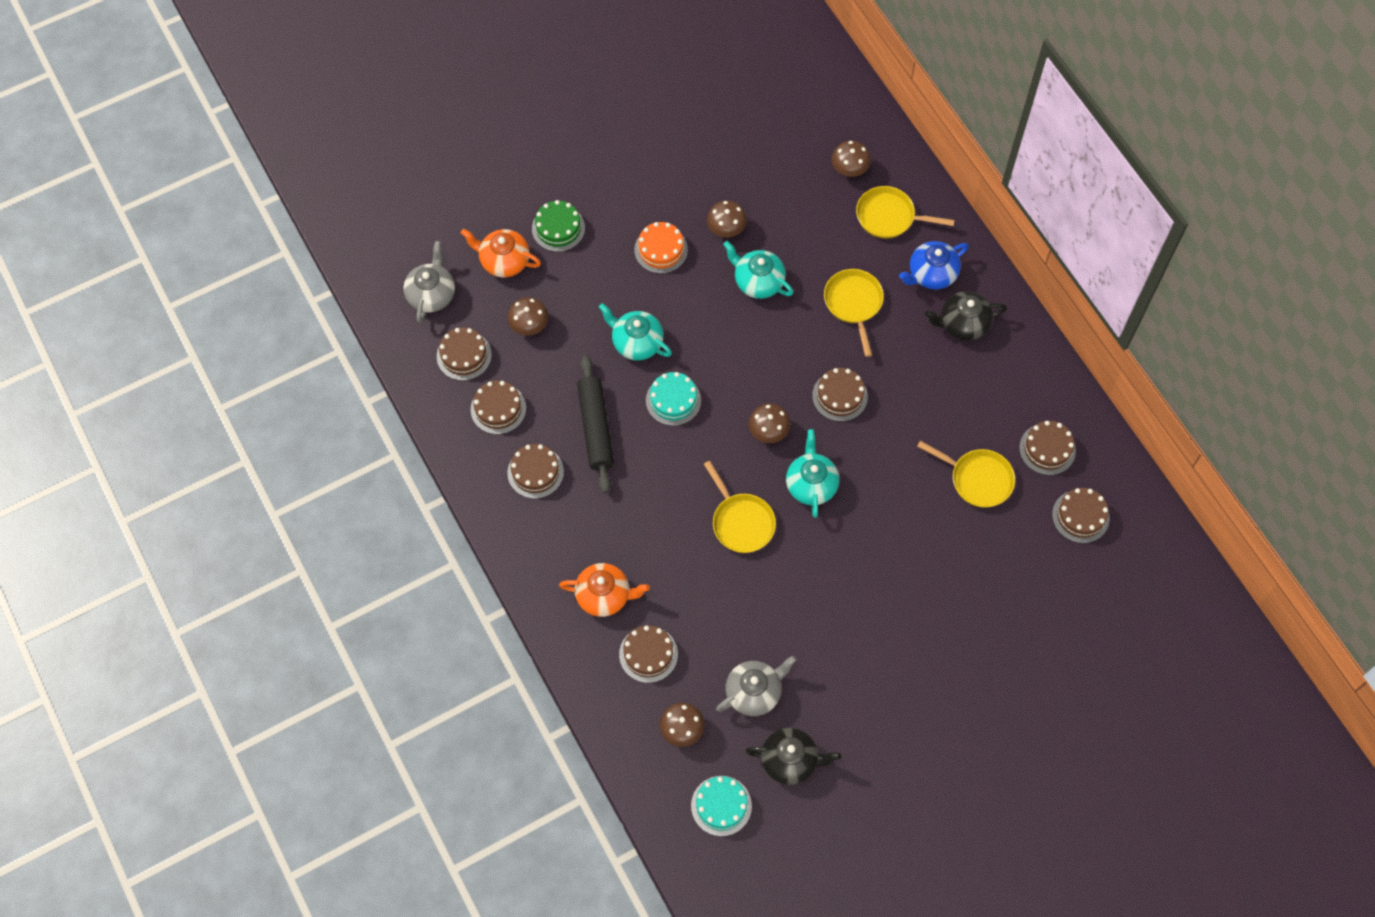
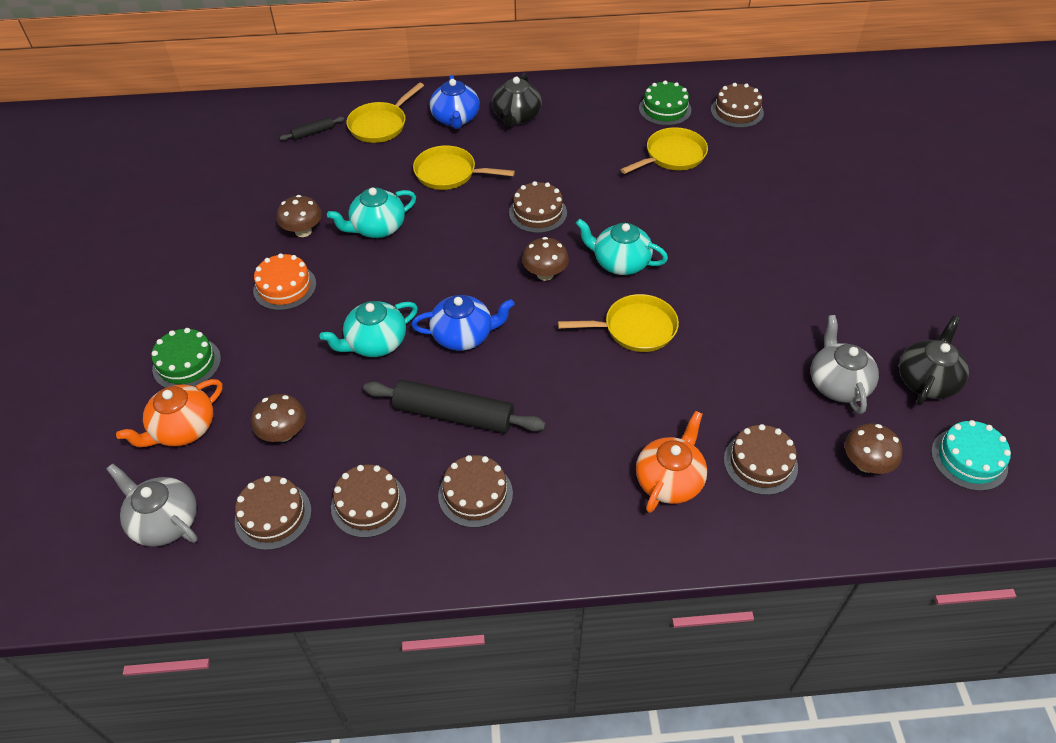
camera: 65 degrees left, 15 degrees down
(673, 400) = (463, 335): turquoise cake -> blue teapot
(849, 169) = (313, 133): brown mushroom -> black rolling pin
(1047, 449) = (665, 109): brown cake -> green cake

